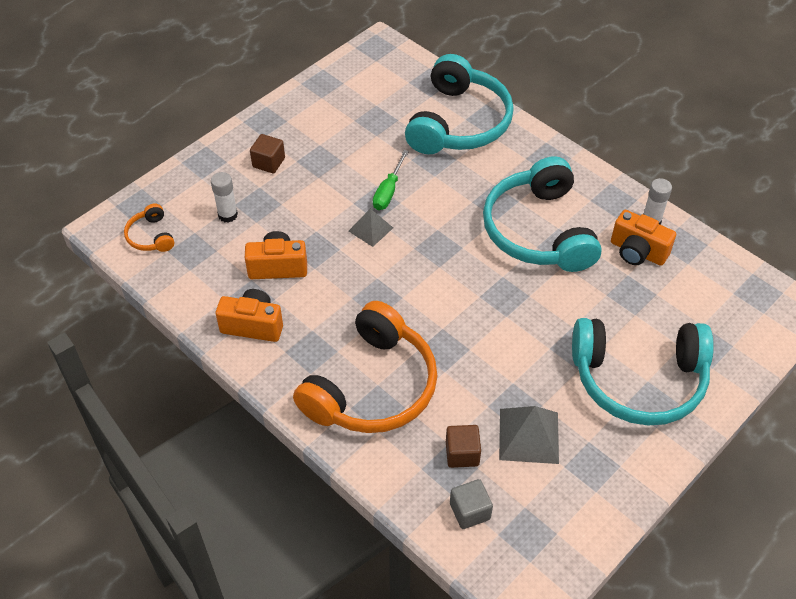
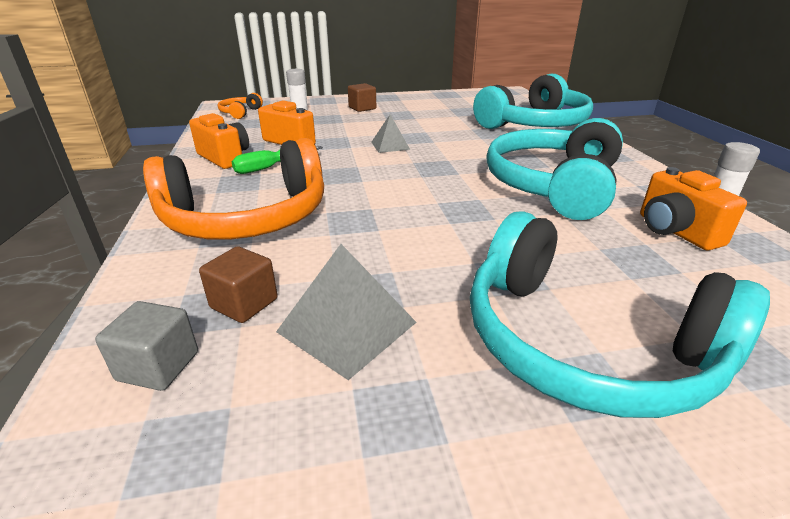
camera: 35 degrees right, 20 degrees down
(388, 191) = (431, 135): green screwdriver -> green screwdriver (269, 168)

